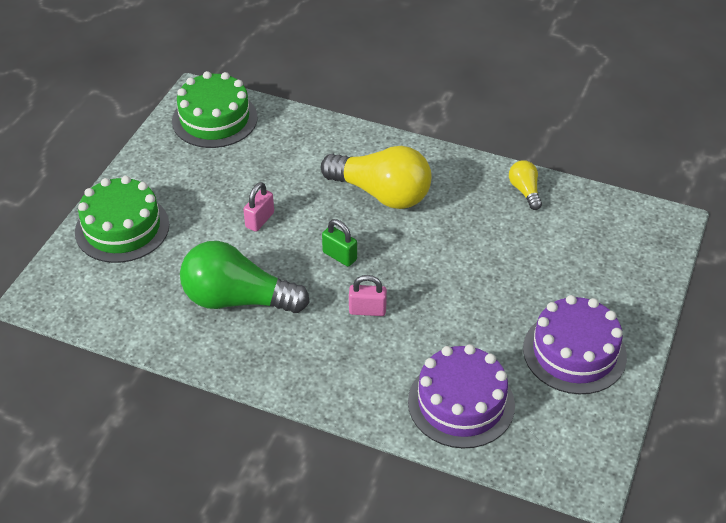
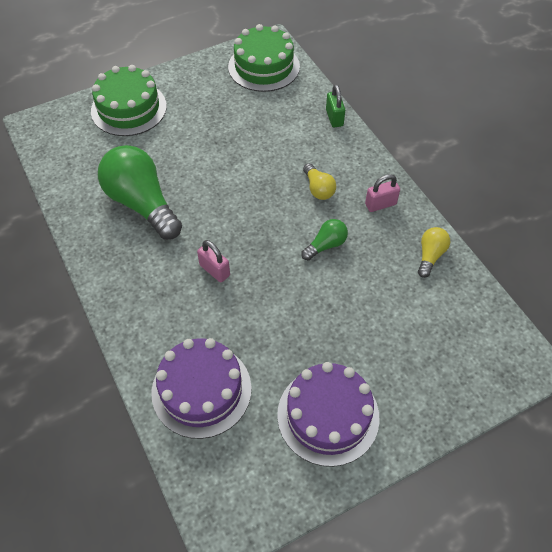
camera: 40 degrees right, 10 degrees up
(259, 220) = (216, 156): pink padlock -> pink padlock (380, 204)
(339, 256) = (239, 217): green padlock -> green padlock (334, 118)
(381, 193) = (318, 189): yellow light bulb -> yellow light bulb, size x0.47
(437, 233) = (326, 245): none -> green light bulb

